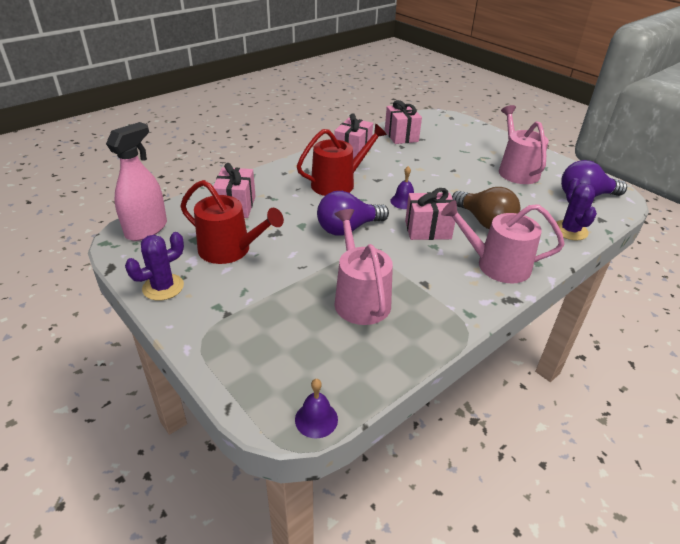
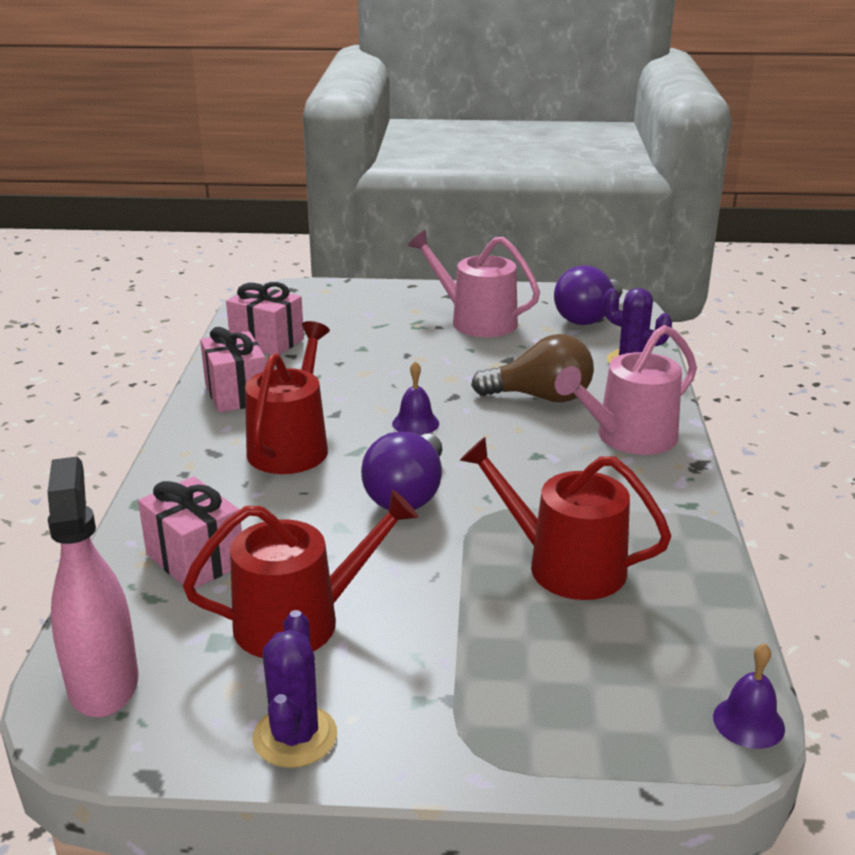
camera: 45 degrees left, 10 degrees down
(360, 298) = (565, 565): pink watering can -> red watering can
(428, 230) = (500, 441): pink gift -> none

